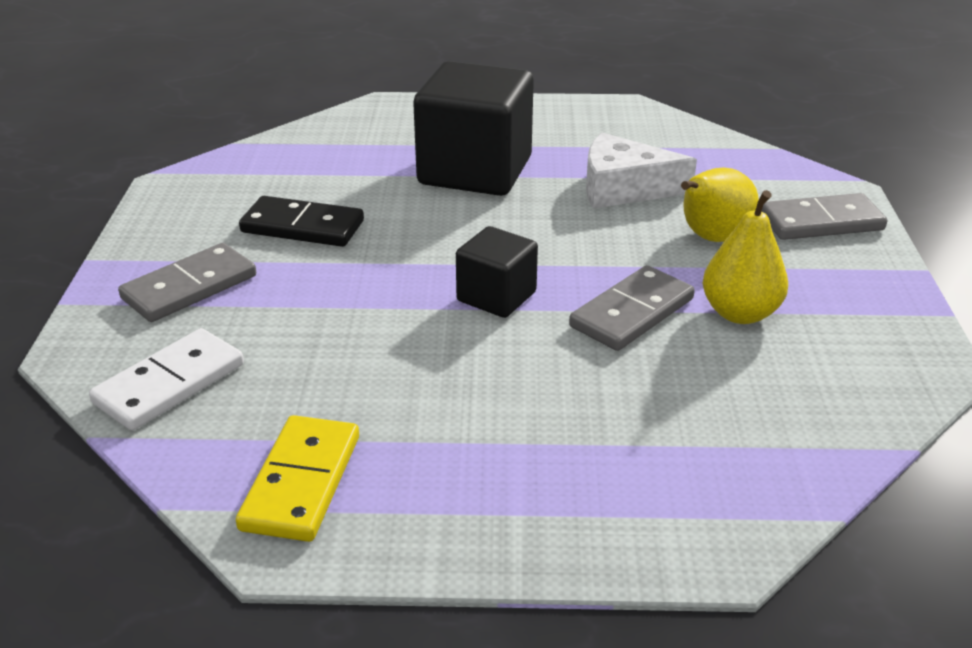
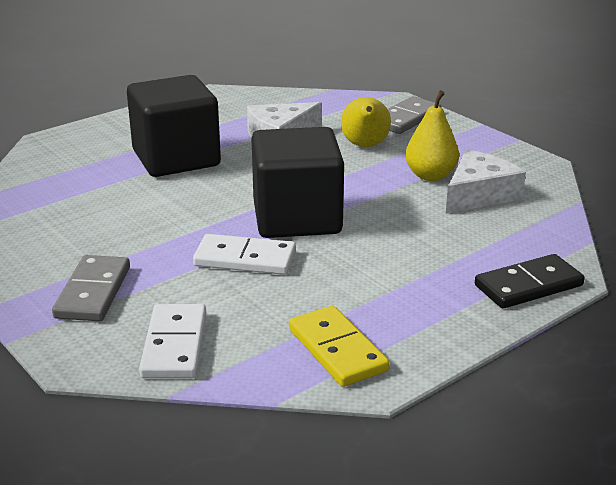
camera: 40 degrees left, 5 degrees down
(302, 227) = (113, 229): black domino -> black domino (528, 286)
(372, 320) = (245, 259): none -> white domino
(496, 297) = (297, 218): black cube -> black cube, size x1.89
(631, 313) = (379, 196): grey domino -> none
(769, 369) = (479, 194): none -> white cheese

